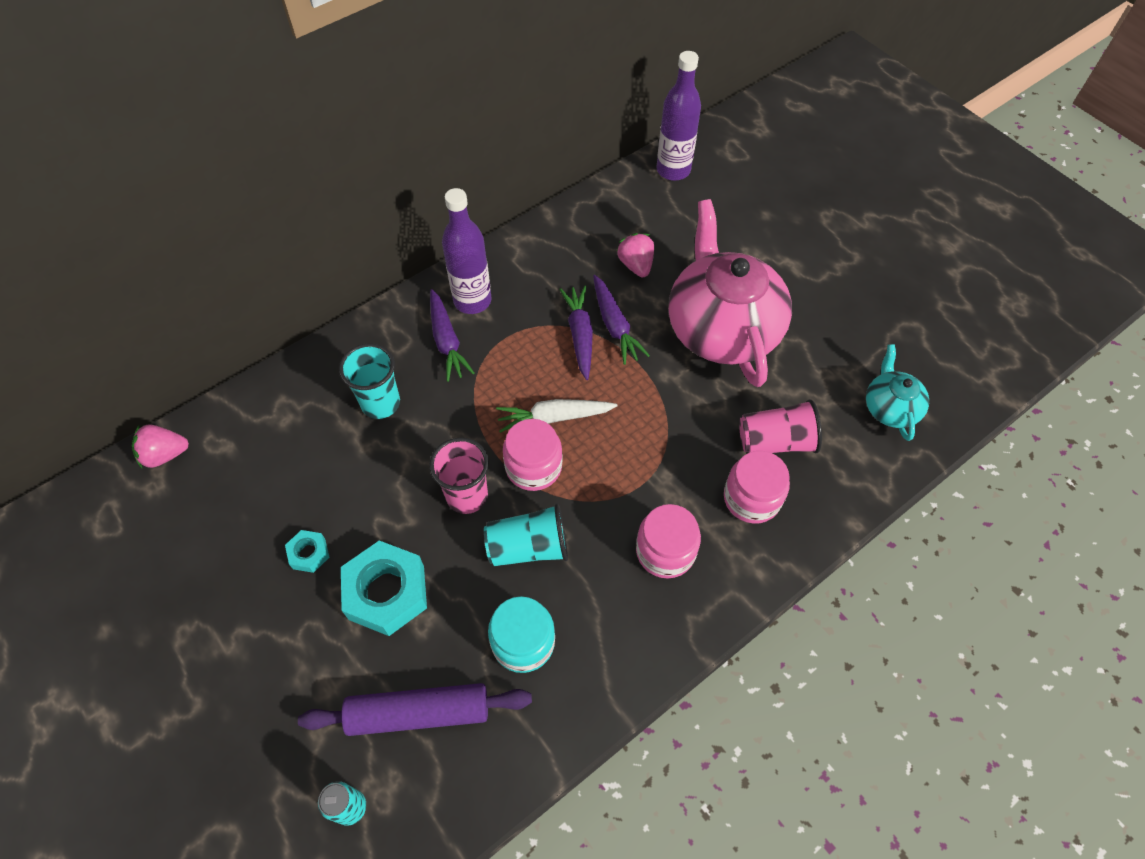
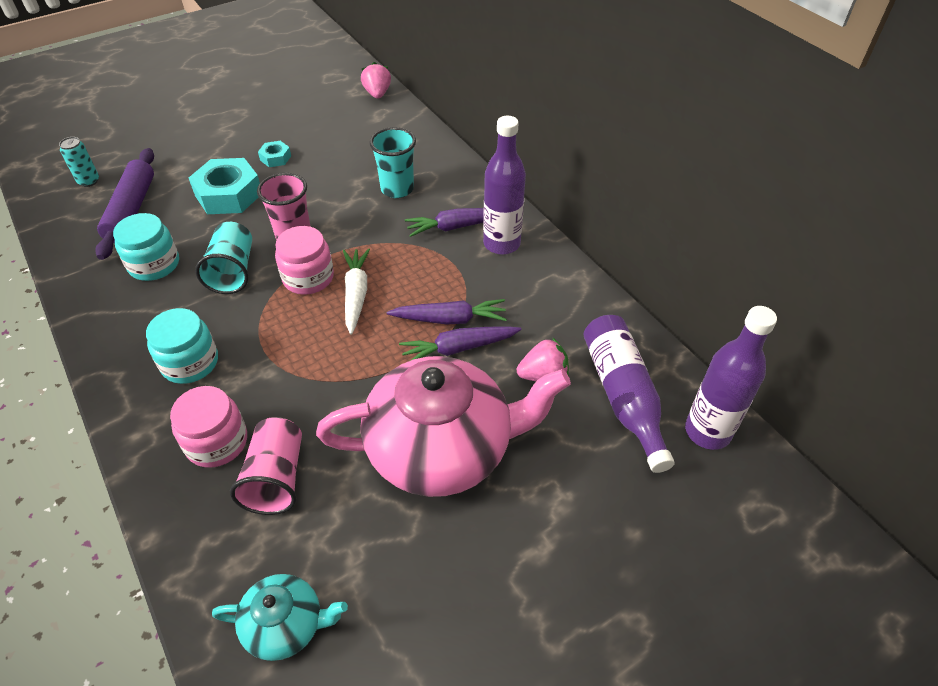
camera: 95 degrees right, 10 degrees down
(648, 215) = (623, 396): none -> purple bottle
(665, 551) = (190, 363): pink jar -> turquoise jar

